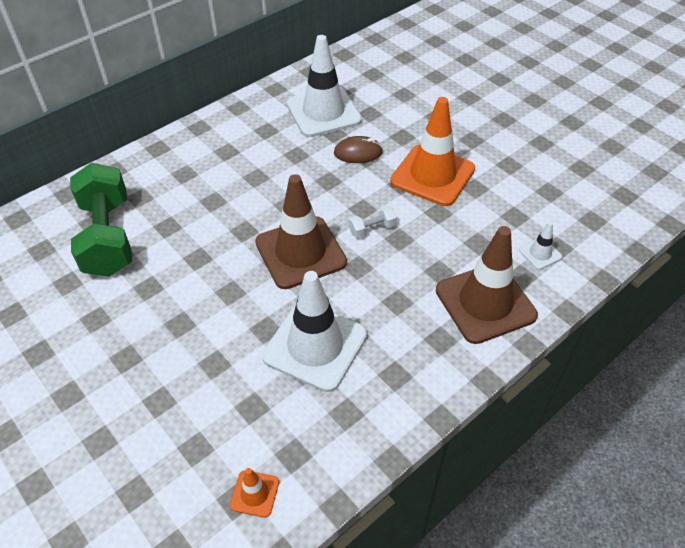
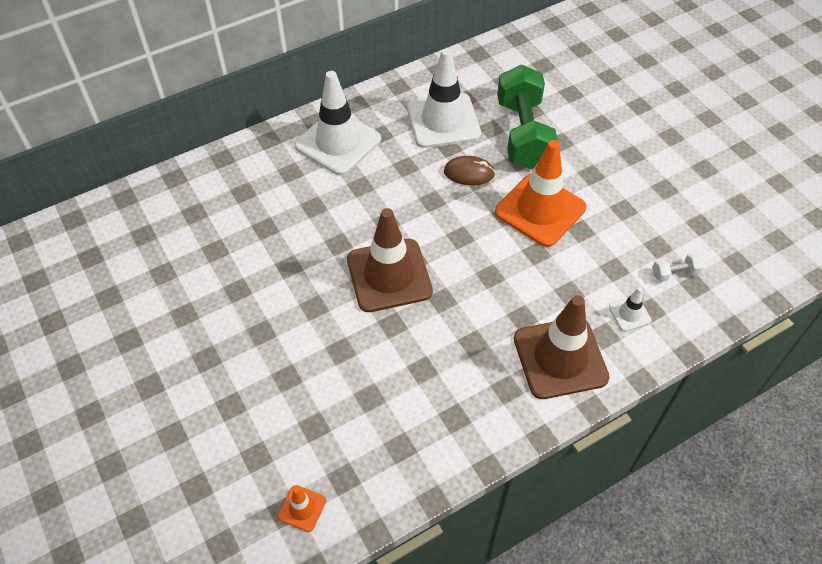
camera: 10 degrees right, 5 degrees up
(108, 237) = (207, 231): green dumbbell -> green dumbbell (523, 134)
(315, 346) = (384, 375): white traffic cone -> white traffic cone (338, 142)
(372, 229) = (465, 261): white dumbbell -> white dumbbell (675, 273)

